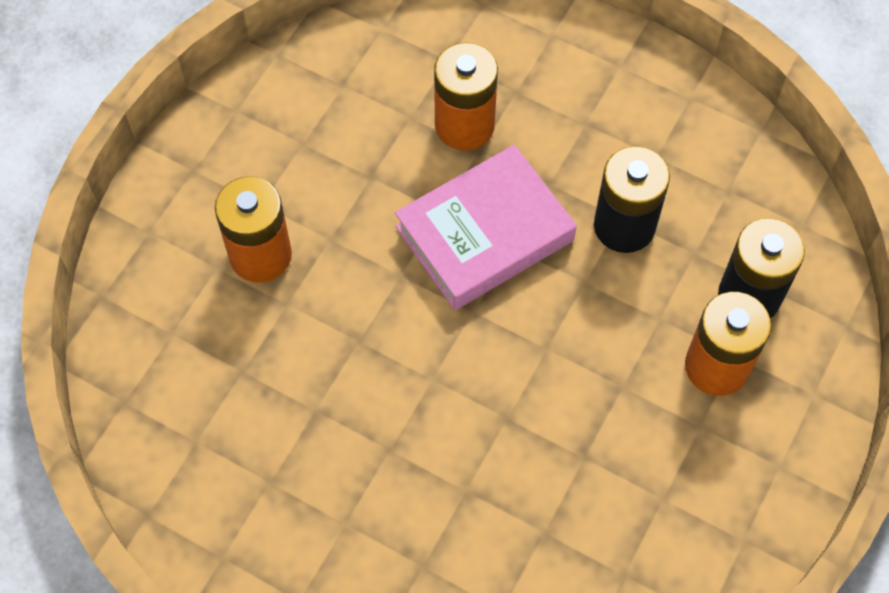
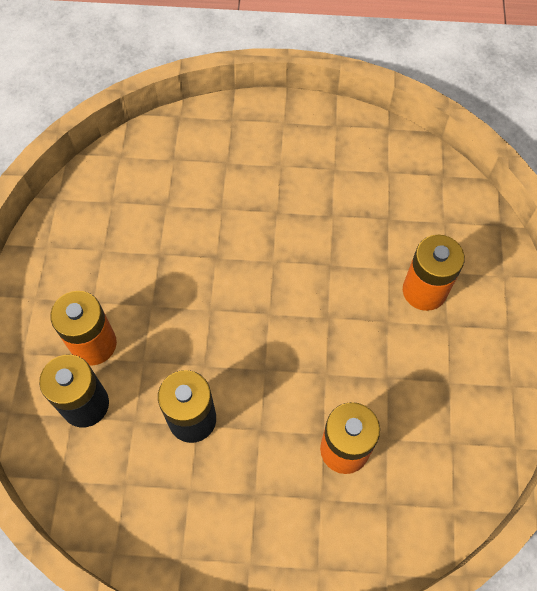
camera: 155 degrees right, 0 degrees up
(484, 233) = (287, 370): pink book -> none

